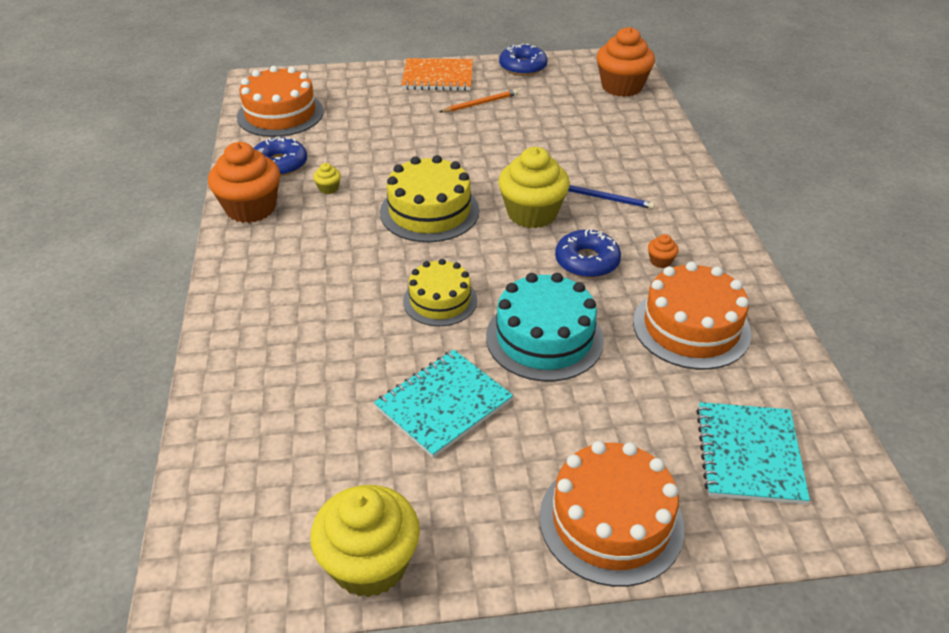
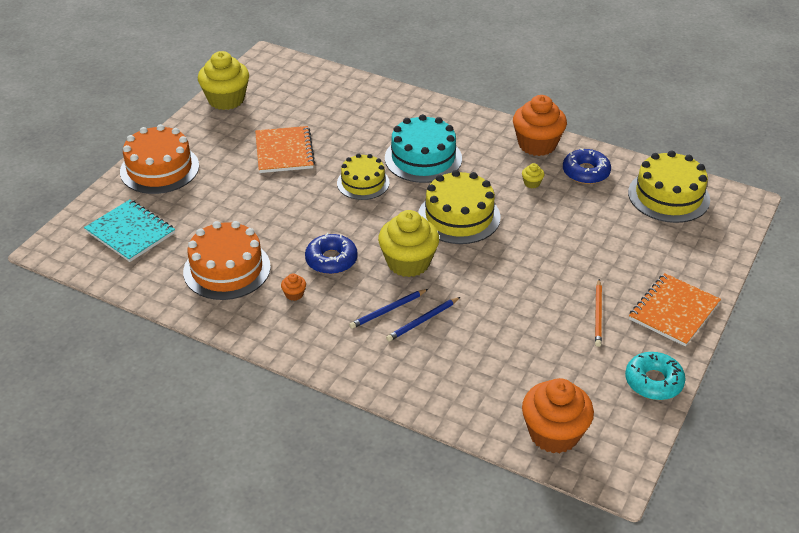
camera: 125 degrees right, 0 degrees up
(280, 114) = (668, 196): orange cake -> yellow cake
(443, 404) = (284, 151): turquoise notebook -> orange notebook
(523, 67) = (653, 382): blue donut -> turquoise donut
(544, 338) = (288, 207): turquoise cake -> turquoise cake (423, 158)
(593, 176) = (422, 321): none -> blue pencil

